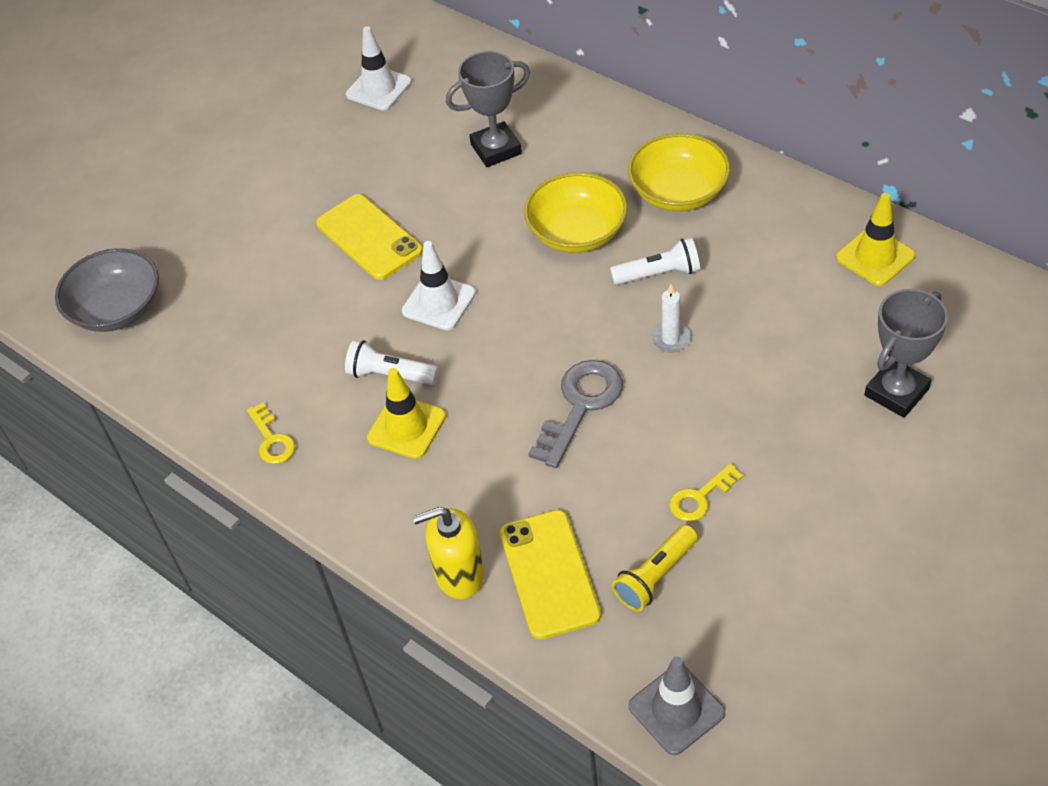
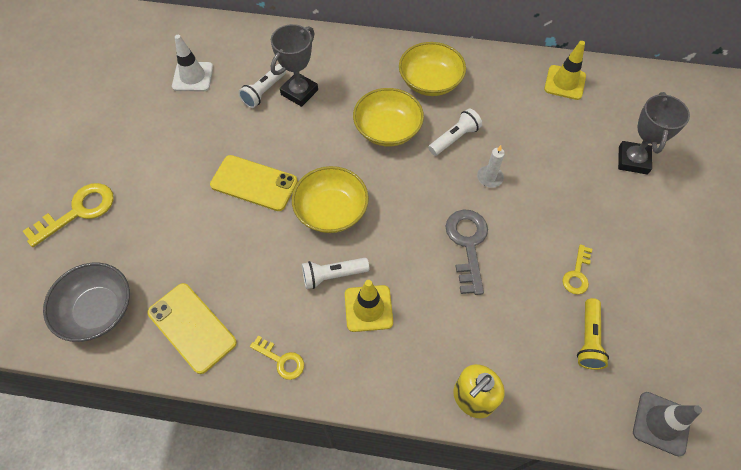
camera: 35 degrees left, 10 degrees up
(159, 198) = (78, 211): none -> yellow key
(439, 302) = (331, 211): white traffic cone -> yellow bowl
(452, 134) = (264, 91): none -> white flashlight
(549, 574) = (526, 369): yellow phone -> yellow phone (192, 327)

